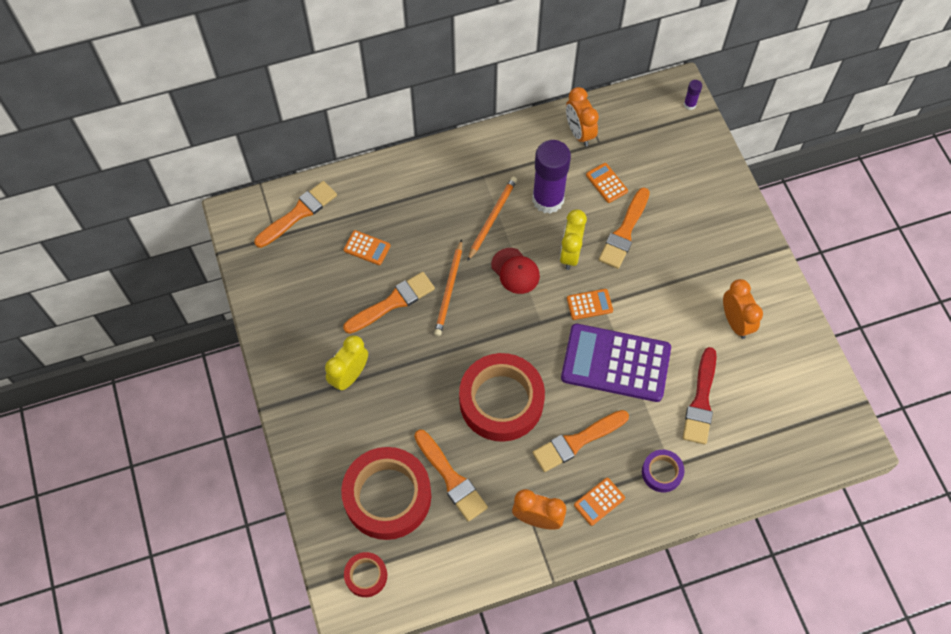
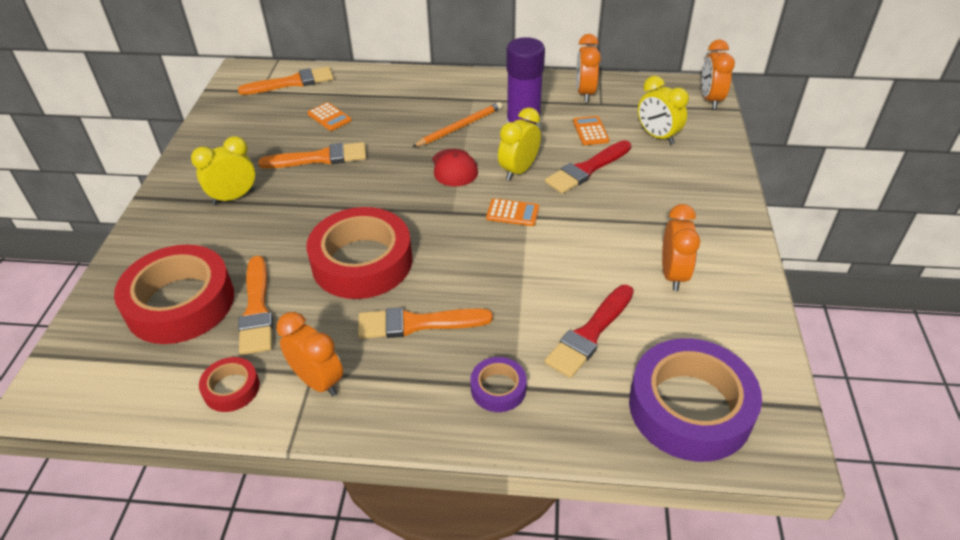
camera: 25 degrees right, 20 degrees down
(366, 576) = (93, 366): red tape -> red tape (231, 388)
(449, 290) = (379, 164): orange pencil -> none
(599, 501) = (402, 391): orange calculator -> none
(615, 363) = (509, 268): purple calculator -> none
(624, 232) = (587, 169): orange brush -> red brush
(664, 170) = (657, 136): none -> yellow clock
(689, 104) = (710, 100): purple glue stick -> orange clock
(789, 435) = (690, 407): none -> purple tape

